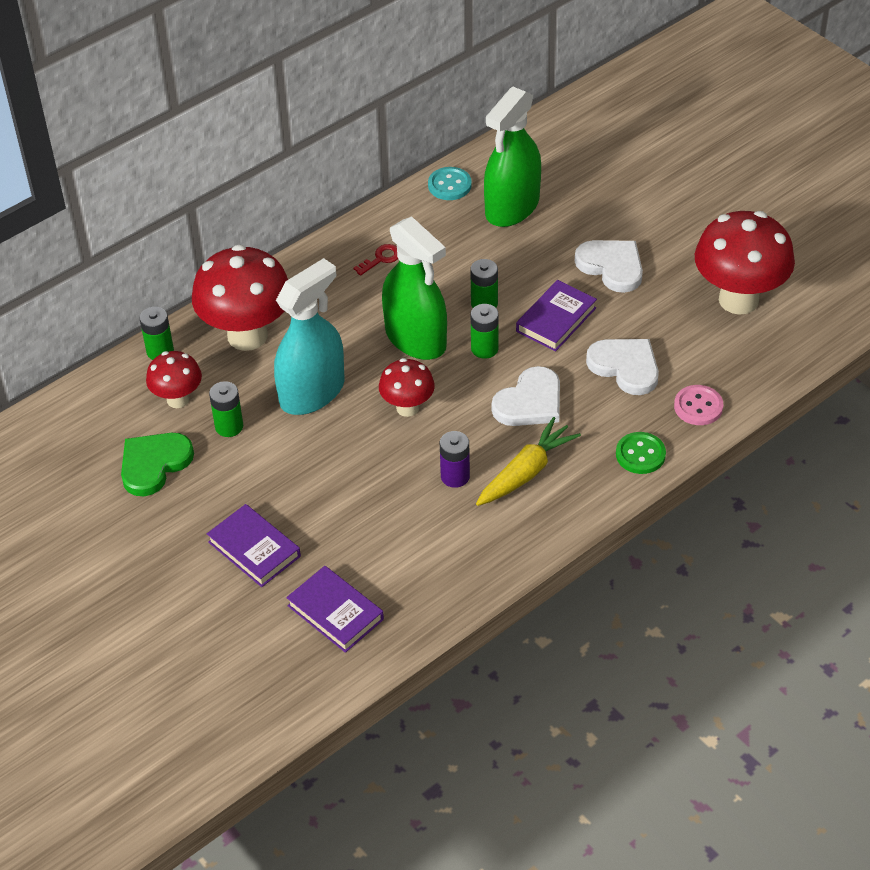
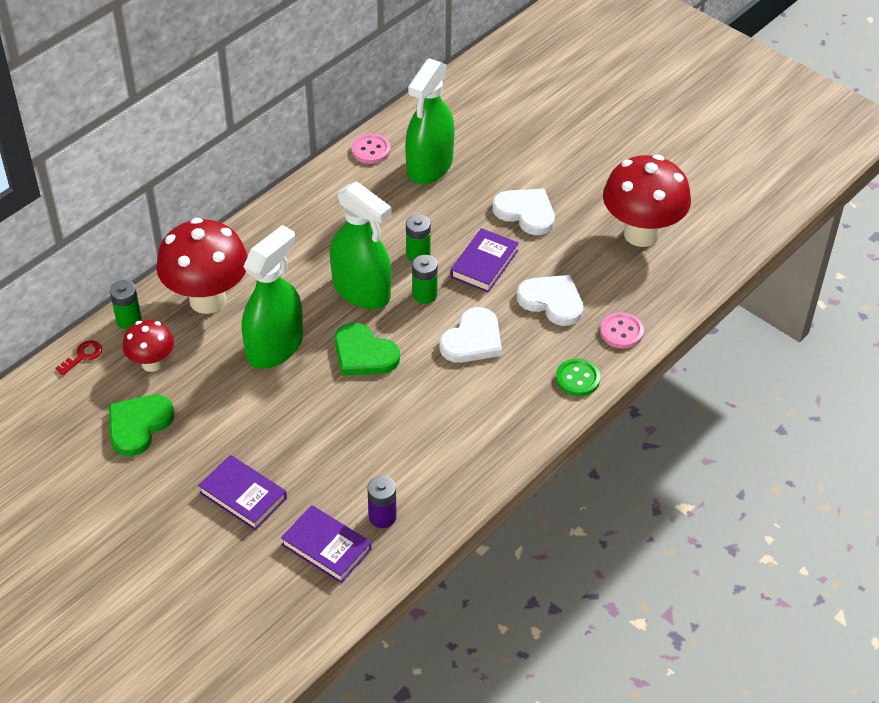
camera: 10 degrees left, 0 degrees up
(229, 426) = (203, 384): green battery -> none
(312, 392) = (275, 347): turquoise spray bottle -> green spray bottle
(381, 259) = (319, 221): red key -> red key (83, 356)
(407, 408) = (363, 354): red mushroom -> green heart
(449, 185) = (371, 150): turquoise button -> pink button
(455, 476) = (416, 413): purple battery -> purple battery (382, 517)
(526, 472) = (479, 403): yellow carrot -> none

